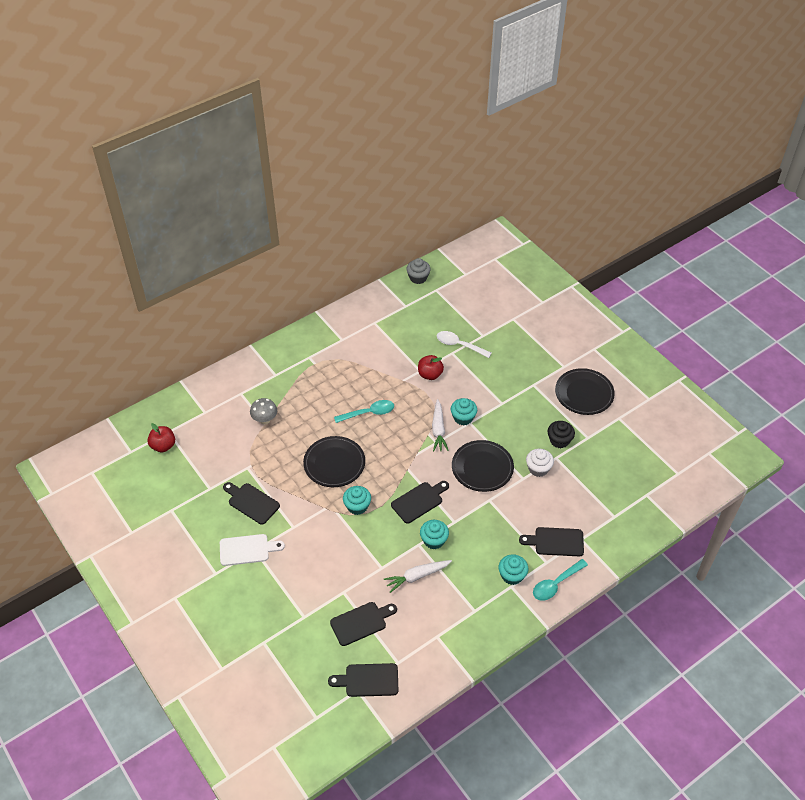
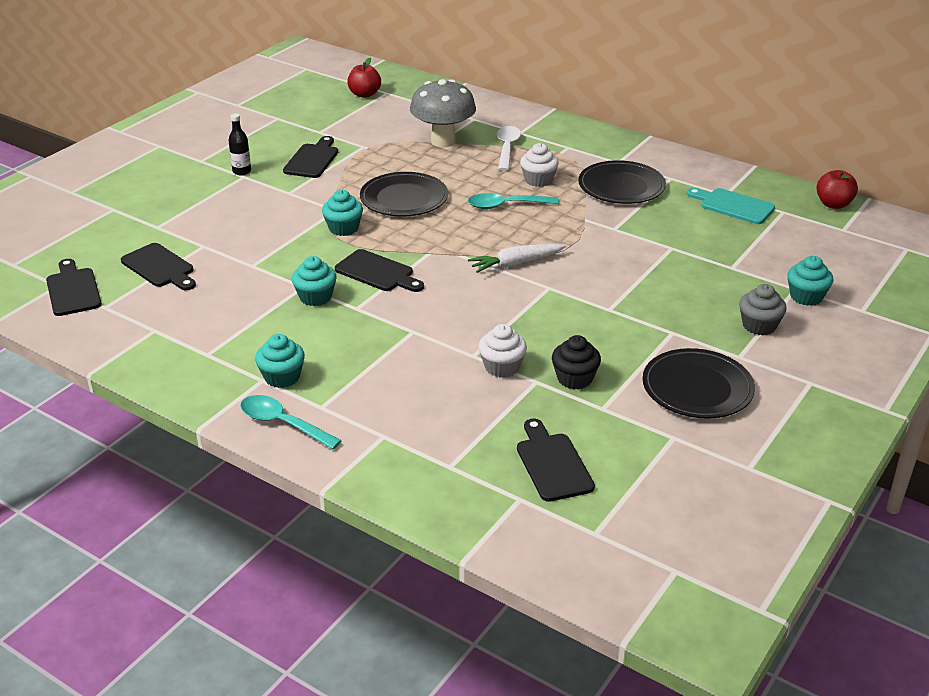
camera: 70 degrees right, 15 degrees down
(247, 549) = (242, 171): white cutting board -> black bottle
(265, 420) = (443, 141): grey mushroom -> grey mushroom, size x1.77
(345, 386) = (538, 180): none -> white cupcake
(369, 413) = (506, 205): turquoise spoon -> turquoise spoon turned 120 degrees clockwise
(417, 576) = (248, 295): white carrot -> none
(418, 278) = (791, 193): grey cupcake -> grey cupcake (759, 326)
(420, 308) = (733, 206): none -> turquoise cutting board
(430, 374) = (613, 238): red apple -> red apple (833, 204)
(459, 345) = (692, 250): white spoon -> white spoon (507, 148)
(463, 418) = (553, 280): turquoise cupcake -> turquoise cupcake (806, 296)
(482, 468) = (470, 314): black plate -> black plate (621, 187)
(556, 542) = (365, 410): black cutting board -> black cutting board (552, 464)

